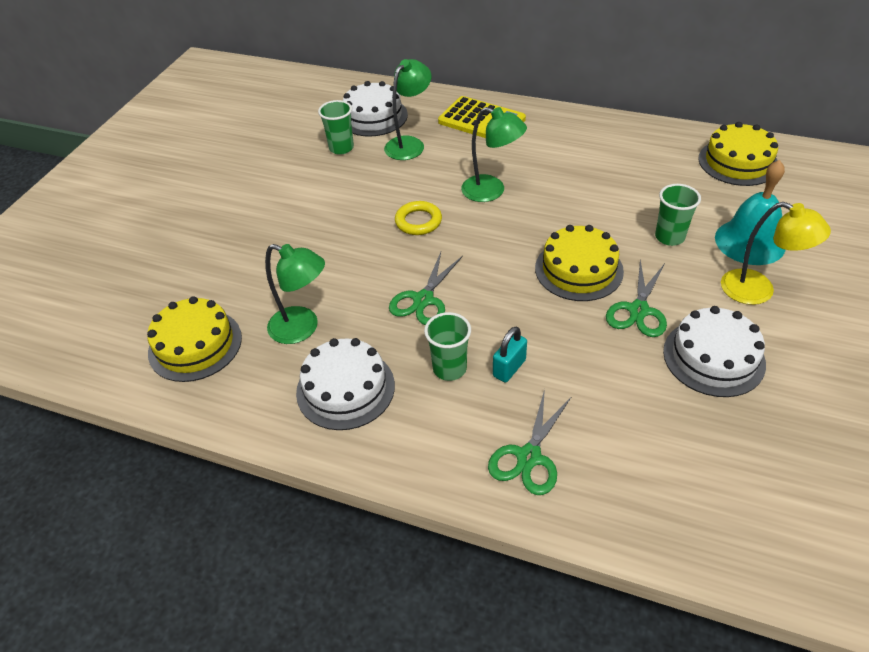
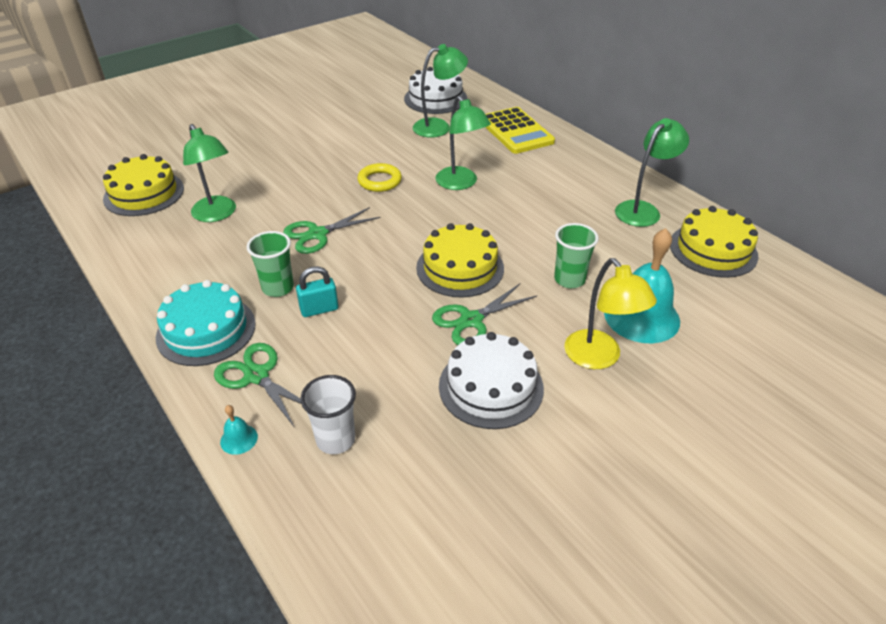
camera: 30 degrees right, 5 degrees down
(341, 148) = (386, 111): green cup -> none
(345, 388) = (196, 265): white cake -> none
(433, 443) = (206, 330): none -> turquoise cake
(528, 457) = (256, 376): green scissors -> green scissors turned 75 degrees clockwise
(581, 519) = (239, 439): none -> turquoise bell
(655, 470) = (335, 439): none -> white cup
(656, 150) = (643, 210): none -> green lamp

